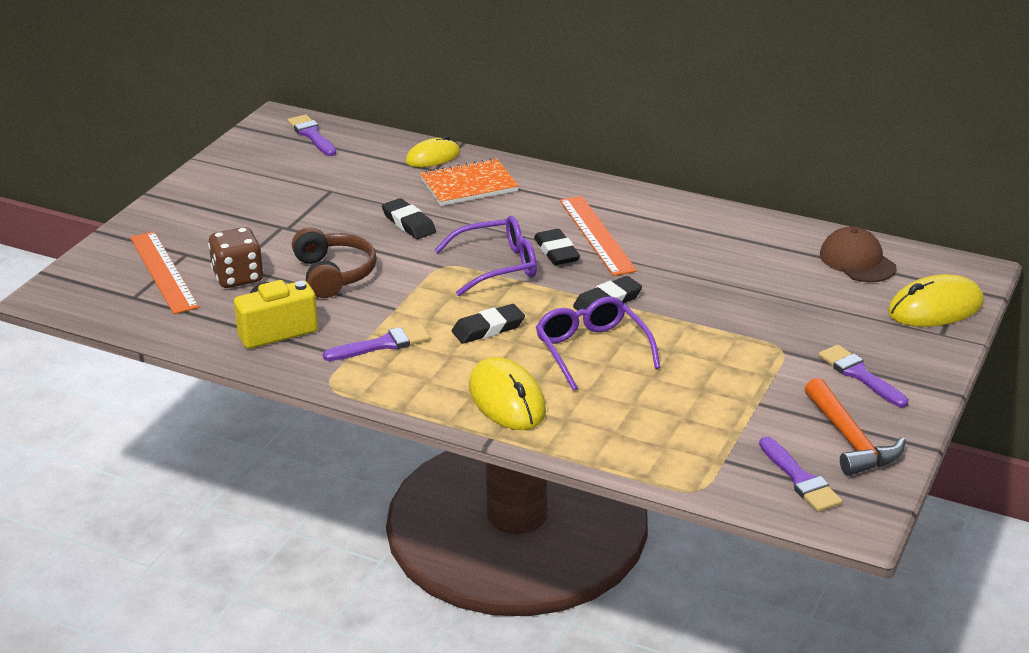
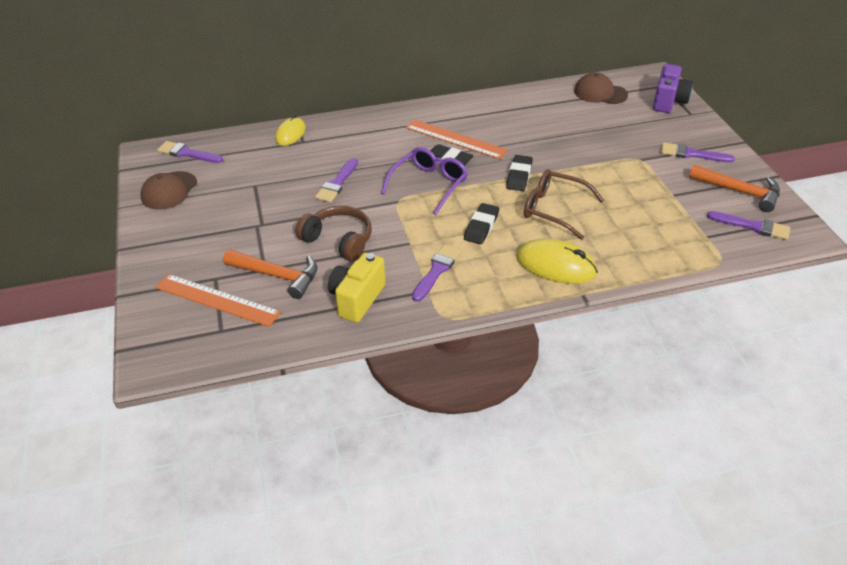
camera: 40 degrees left, 10 degrees up
(238, 277) = (277, 276): brown dice -> orange hammer
(250, 162) = (169, 191): none -> brown cap
(408, 223) = (337, 183): black eraser -> purple brush
(469, 185) = (339, 142): orange notebook -> none
(592, 350) = (554, 209): purple glasses -> brown glasses
(935, 308) = (668, 101): yellow mouse -> purple camera

